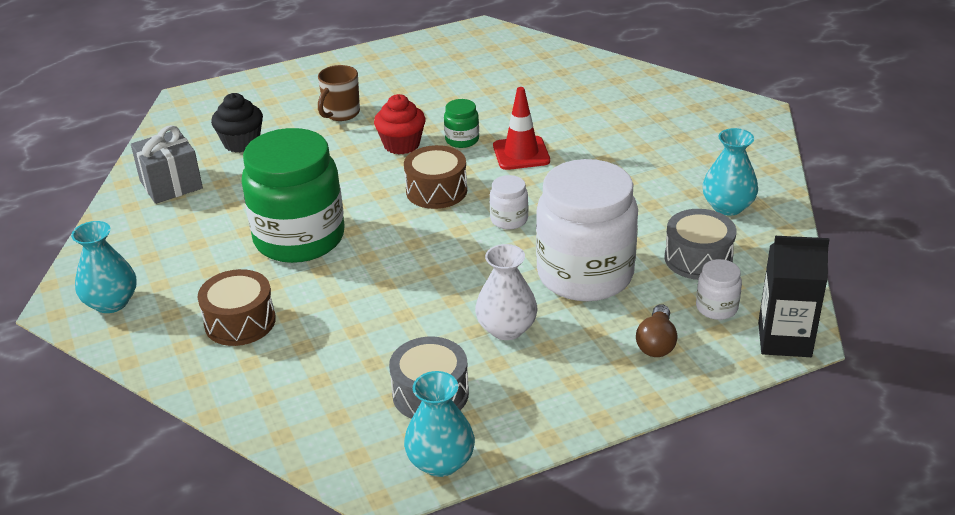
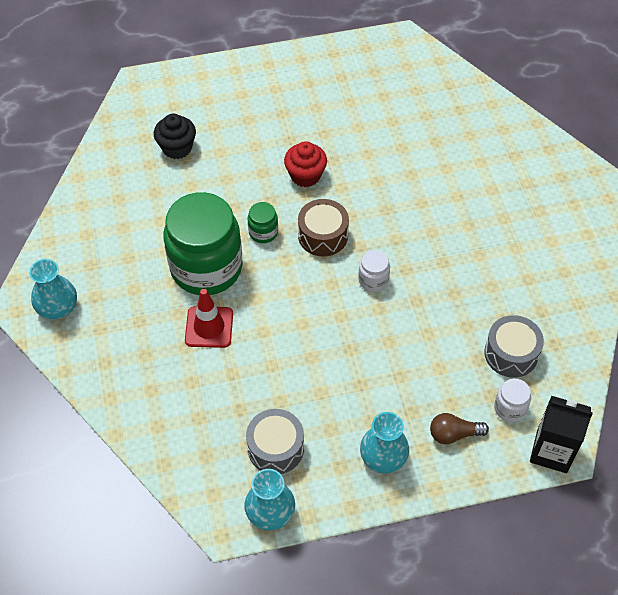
camera: 10 degrees right, 20 degrees up
(171, 184) = (115, 186): grey gift -> none
(240, 322) = (149, 347): brown drum -> none
(341, 114) = (263, 127): brown mug -> none
(462, 140) = (356, 179): green jar -> green jar (263, 232)
(506, 329) = (345, 396): white vase -> none
(521, 153) = (400, 205): red traffic cone -> red traffic cone (209, 327)
(585, 274) = (418, 352): white jar -> none
(656, 343) = (453, 434): brown light bulb -> brown light bulb turned 60 degrees clockwise
(727, 206) = (552, 301): turquoise vase -> turquoise vase (383, 457)

